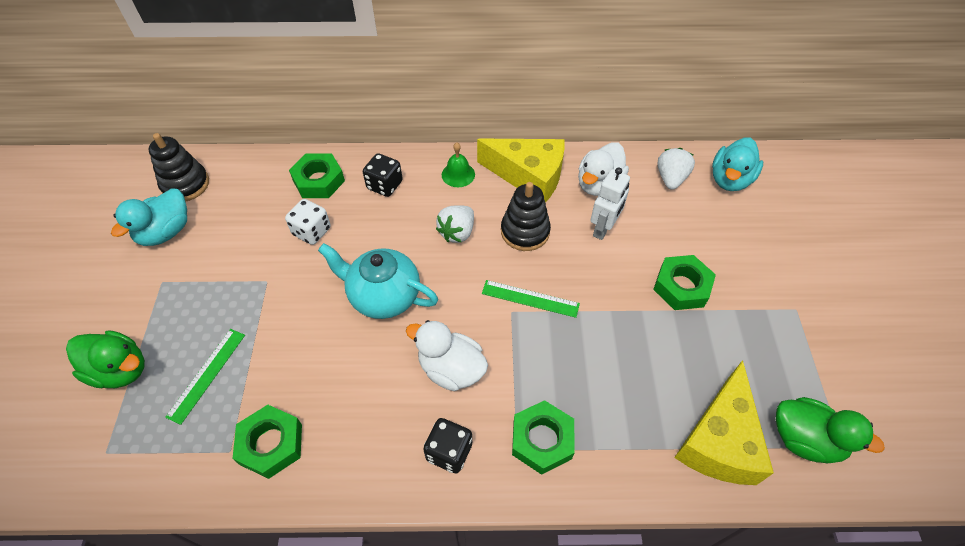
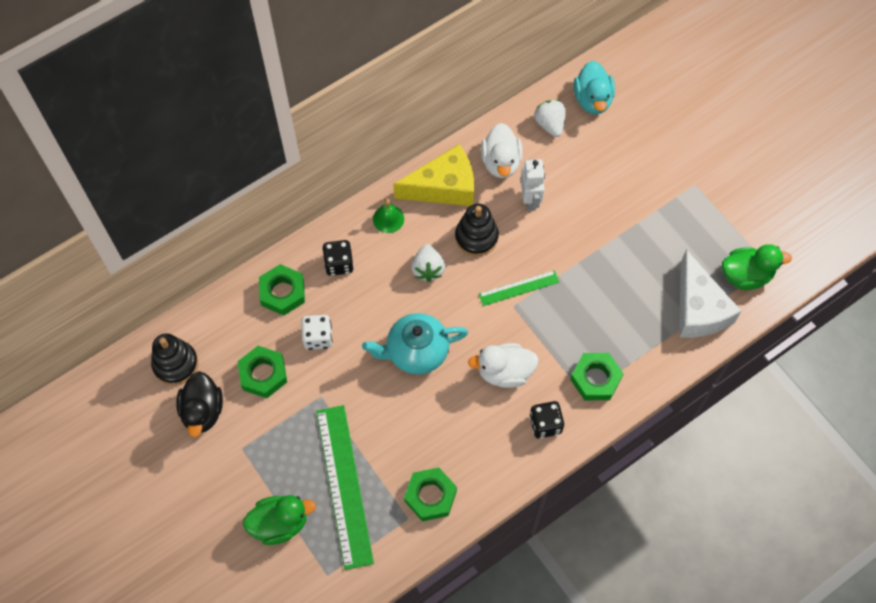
camera: 35 degrees left, 10 degrees up
(166, 232) = (202, 411): turquoise duck -> black duck
(206, 374) = (344, 485): green ruler -> green ruler, size x1.91
(681, 286) = (613, 214): green nut -> green nut (263, 374)
(719, 440) = (698, 309): yellow cheese -> white cheese

